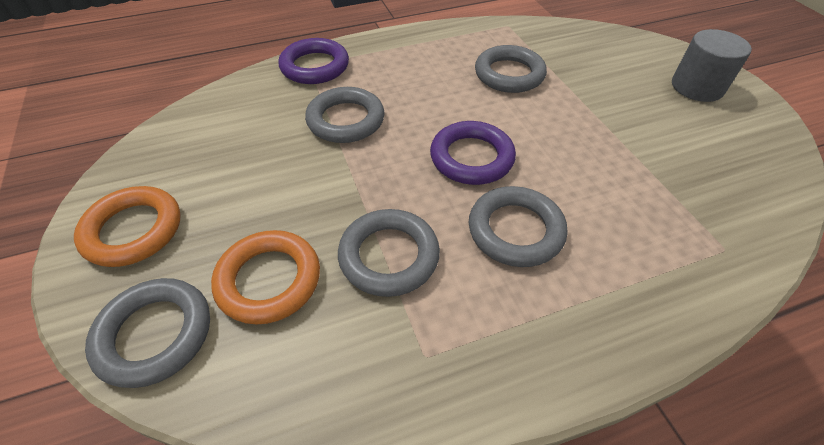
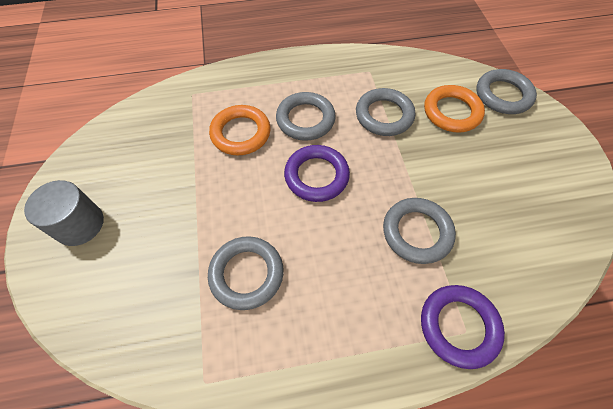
camera: 170 degrees left, 10 degrees up
(133, 230) = (549, 152): orange ring -> orange ring (241, 133)

